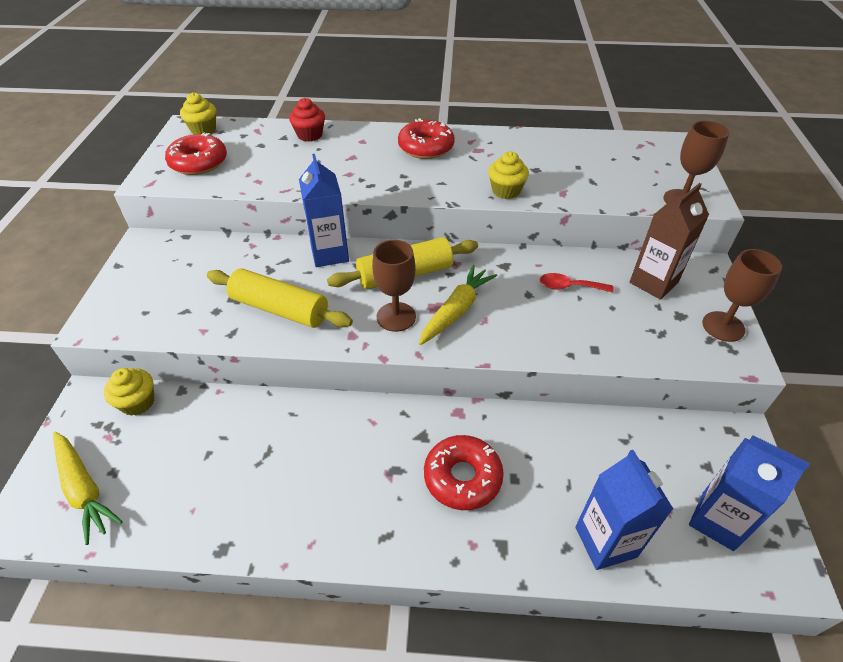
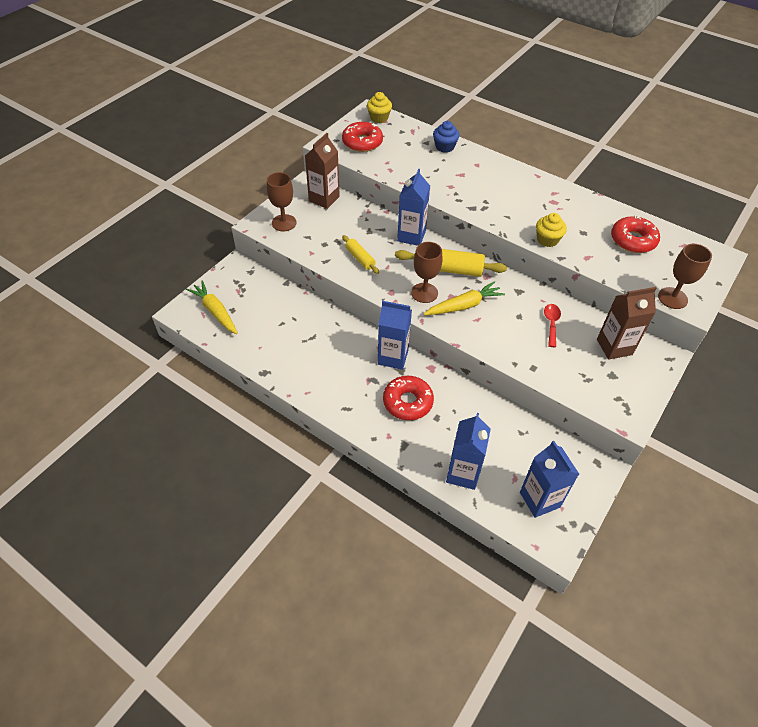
camera: 30 degrees right, 5 degrees up
(84, 489) = (215, 312): yellow carrot -> yellow carrot turned 150 degrees clockwise
(138, 402) = (261, 279): yellow cupcake -> none
(180, 253) = (324, 199): none -> brown carton
(280, 309) = (360, 258): yellow rolling pin -> yellow rolling pin, size x0.57
(309, 135) = (444, 147): red cupcake -> blue cupcake
(399, 423) = (393, 357): none -> blue carton
(426, 147) = (517, 186): red donut -> red donut (633, 240)
(569, 287) = (551, 323): red spoon -> red spoon turned 60 degrees clockwise
(723, 326) = (636, 395): brown goblet -> brown goblet (284, 223)

